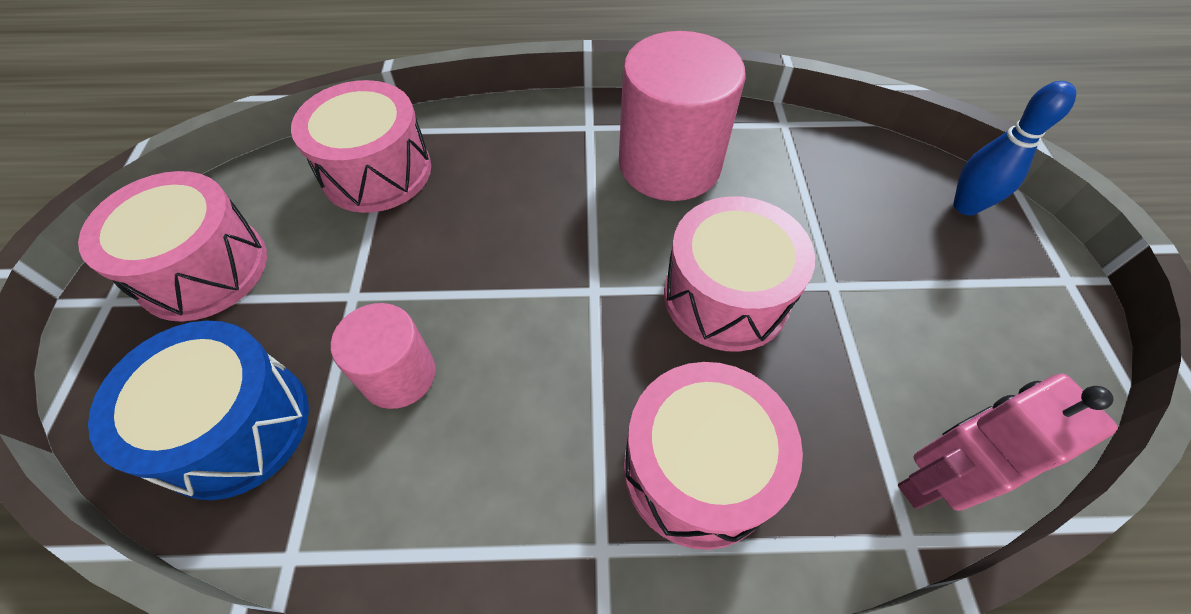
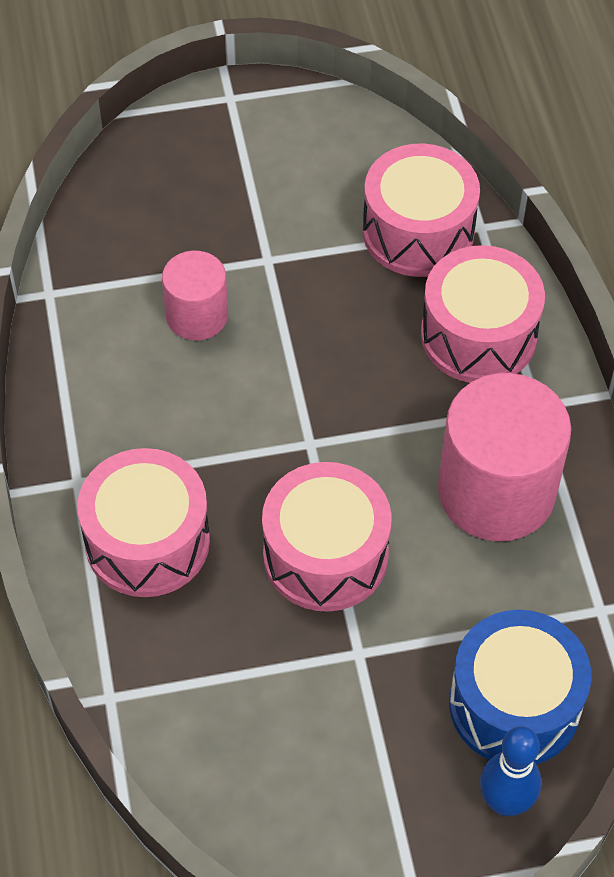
camera: 80 degrees right, 0 degrees up
(203, 269) = (273, 146): pink drum -> pink drum (478, 335)
(235, 426) = (137, 225): blue drum -> blue drum (514, 704)
(930, 481) = (162, 719): pink robot -> none

